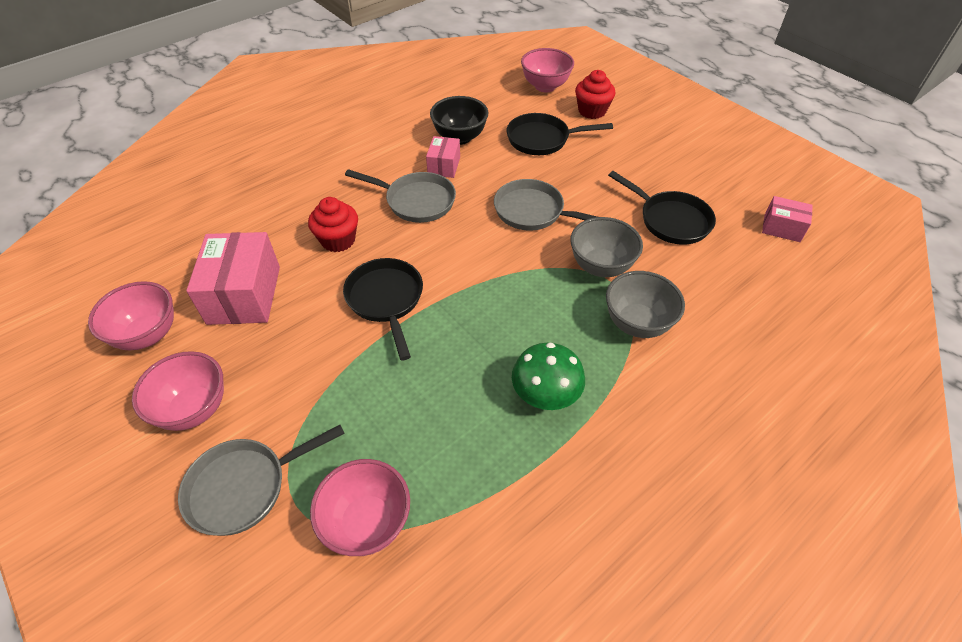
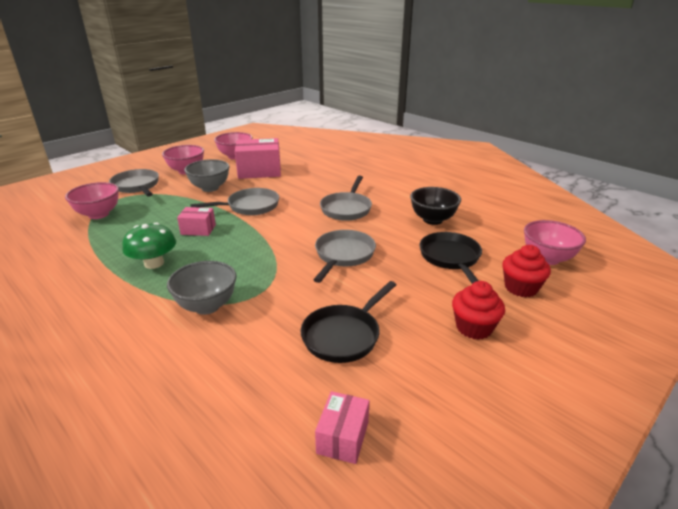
camera: 85 degrees right, 20 degrees down
(338, 240) = (304, 188): red cupcake -> red cupcake (474, 327)
(386, 300) = (250, 206): black pan -> grey pan
(444, 166) = (391, 216): pink box -> pink box (198, 229)
(600, 266) = (276, 289): grey bowl -> grey bowl (210, 188)

